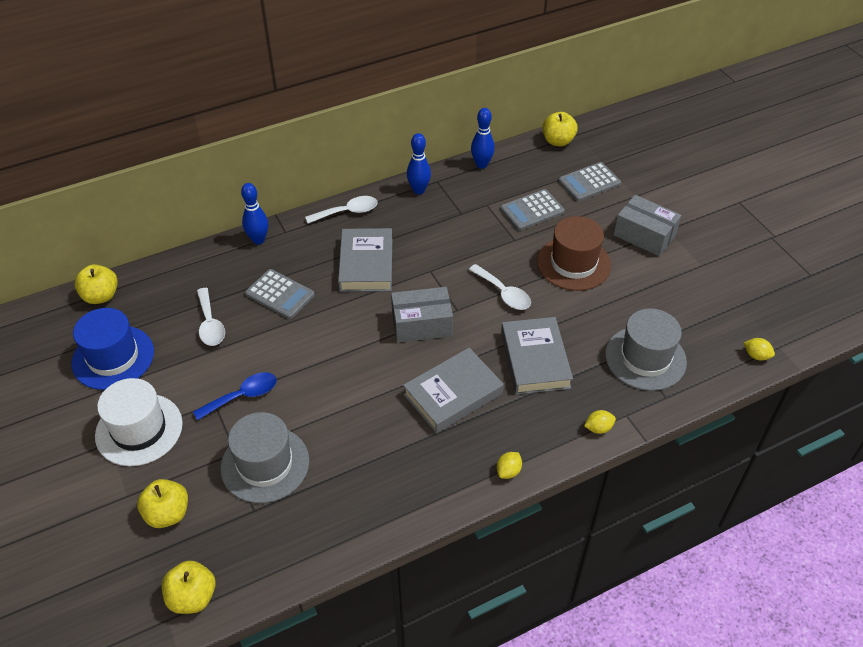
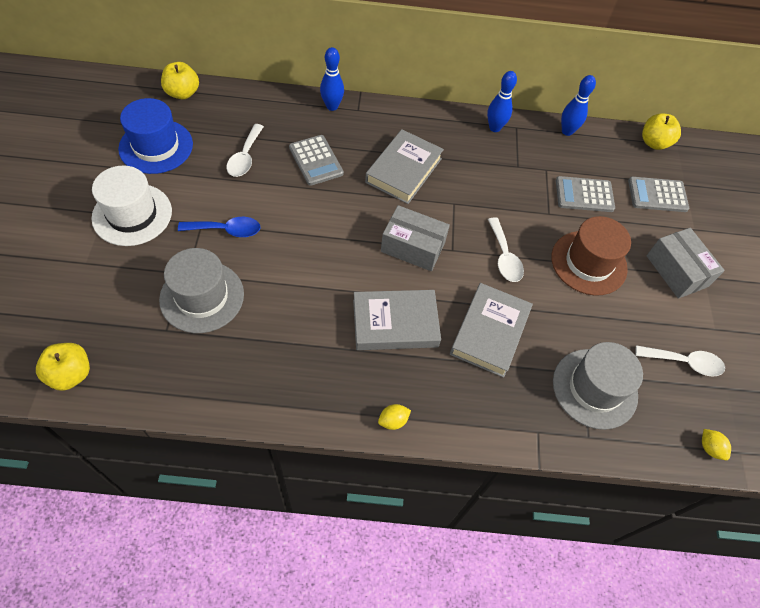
camera: 25 degrees right, 10 degrees up
(167, 514) = (103, 295): yellow apple -> none
(347, 212) = (420, 118): white spoon -> white spoon (684, 362)
(598, 428) = (502, 429): yellow lemon -> none

